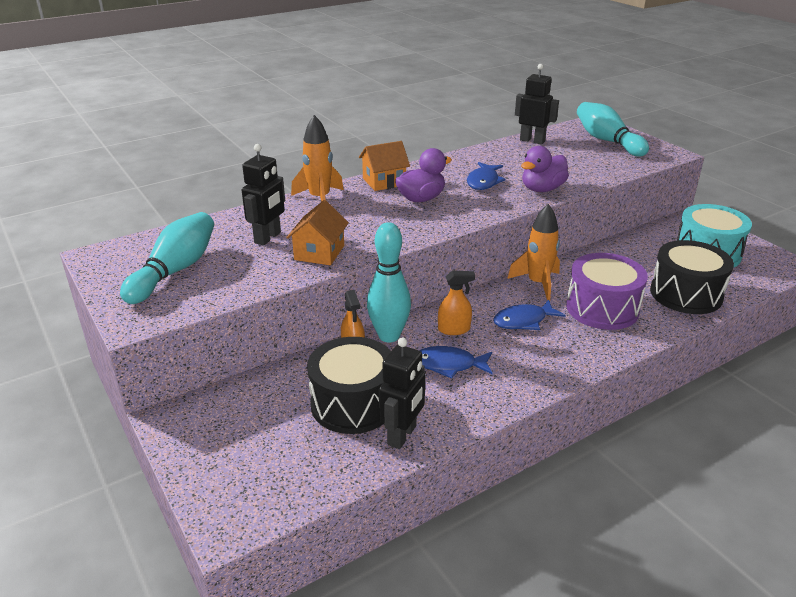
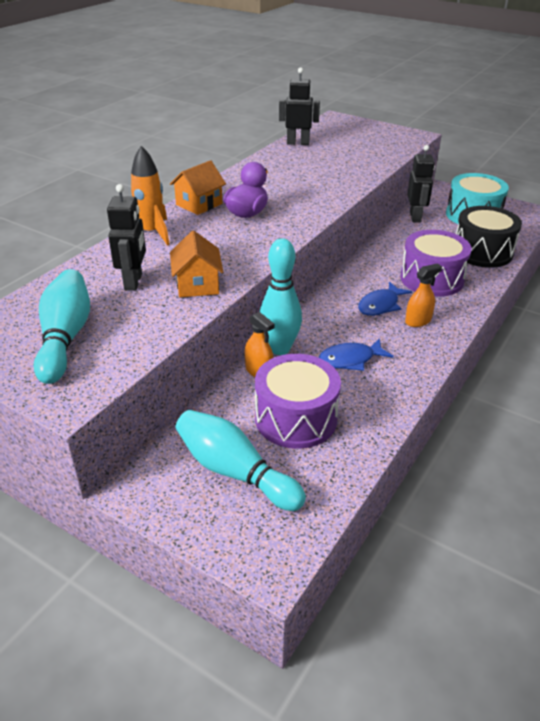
camera: 25 degrees left, 5 degrees up
(353, 403) = (296, 418): black drum -> purple drum
(402, 435) = (359, 432): black robot -> black robot (415, 217)
(454, 329) = (330, 327): orange spray bottle -> orange spray bottle (418, 321)
(483, 182) = (288, 187): blue fish -> none
(538, 283) = (367, 270): orange rocket -> none
(542, 189) = (342, 185): purple duck -> none
(607, 141) = (358, 133): turquoise bowling pin -> turquoise bowling pin (235, 471)

